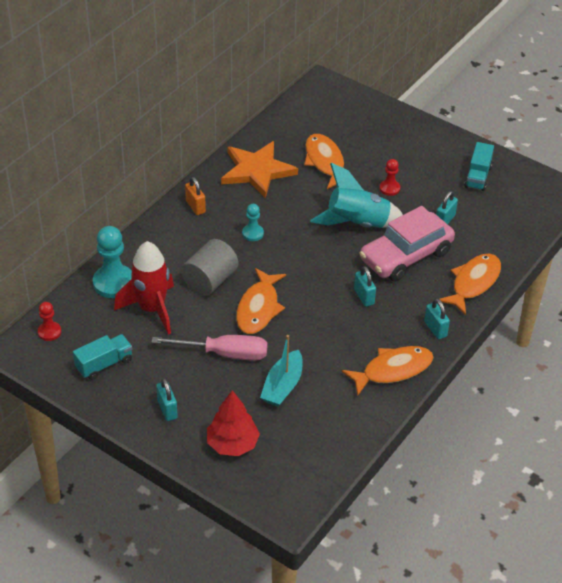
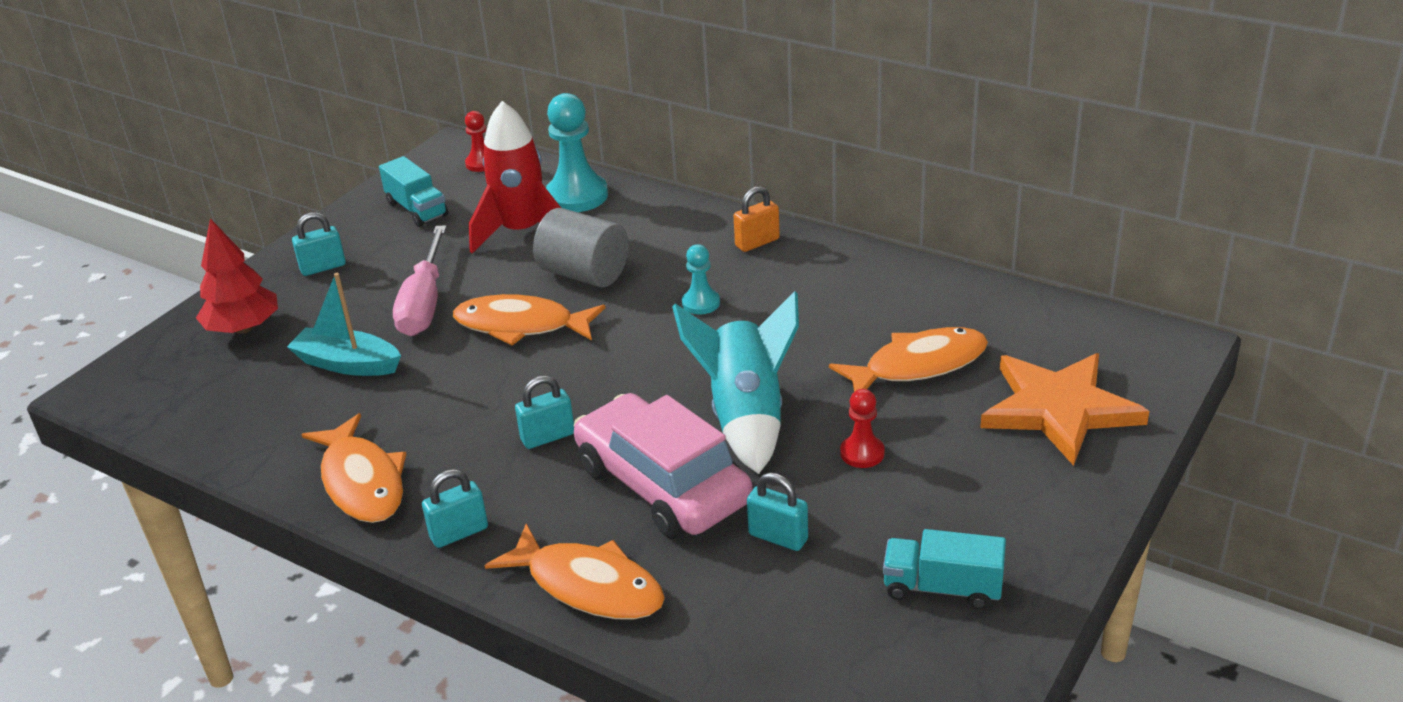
camera: 90 degrees right, 10 degrees down
(257, 171) = (866, 292): orange star -> orange star (1058, 409)

